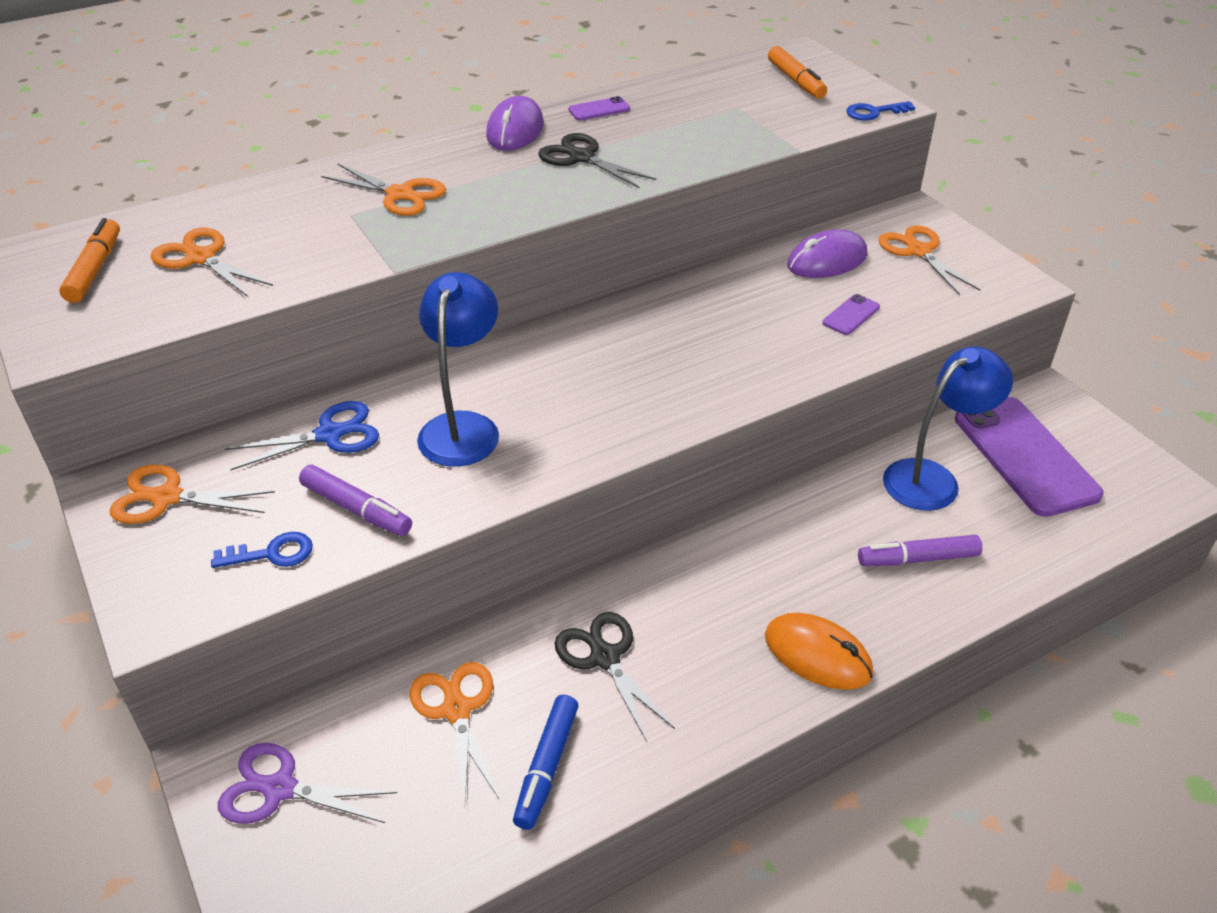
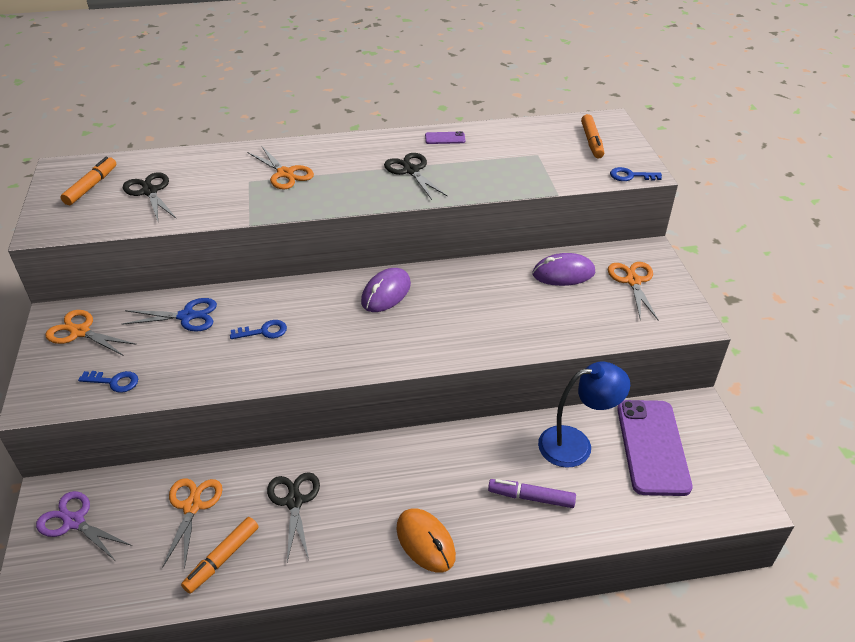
camera: 20 degrees right, 0 degrees up
(200, 258) = (150, 191): orange scissors -> black scissors
(357, 509) = (174, 367): purple marker -> none
(463, 427) = (264, 331): blue lamp -> blue key
(515, 130) = (382, 143): purple mouse -> purple mouse (386, 293)
(547, 767) = (222, 559): blue marker -> orange marker
(851, 315) = (555, 316): purple phone -> none

